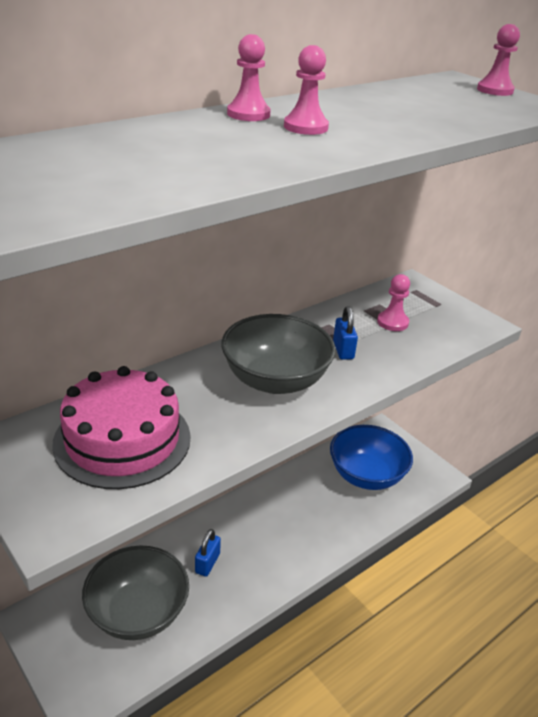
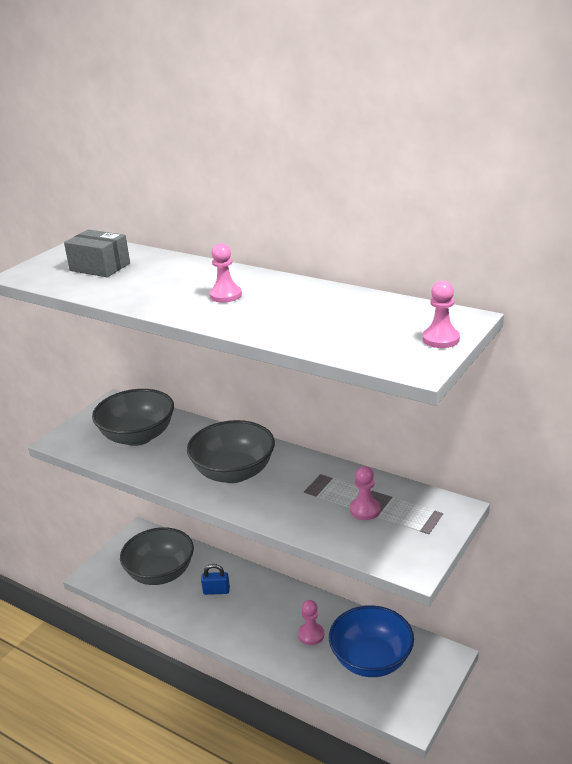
camera: 75 degrees right, 5 degrees down
(81, 167) = (100, 267): none -> grey box
(122, 439) = (138, 436): pink cake -> grey bowl
(248, 114) = (235, 276): pink pawn -> pink pawn (311, 635)
(343, 350) = (298, 493): blue padlock -> none

